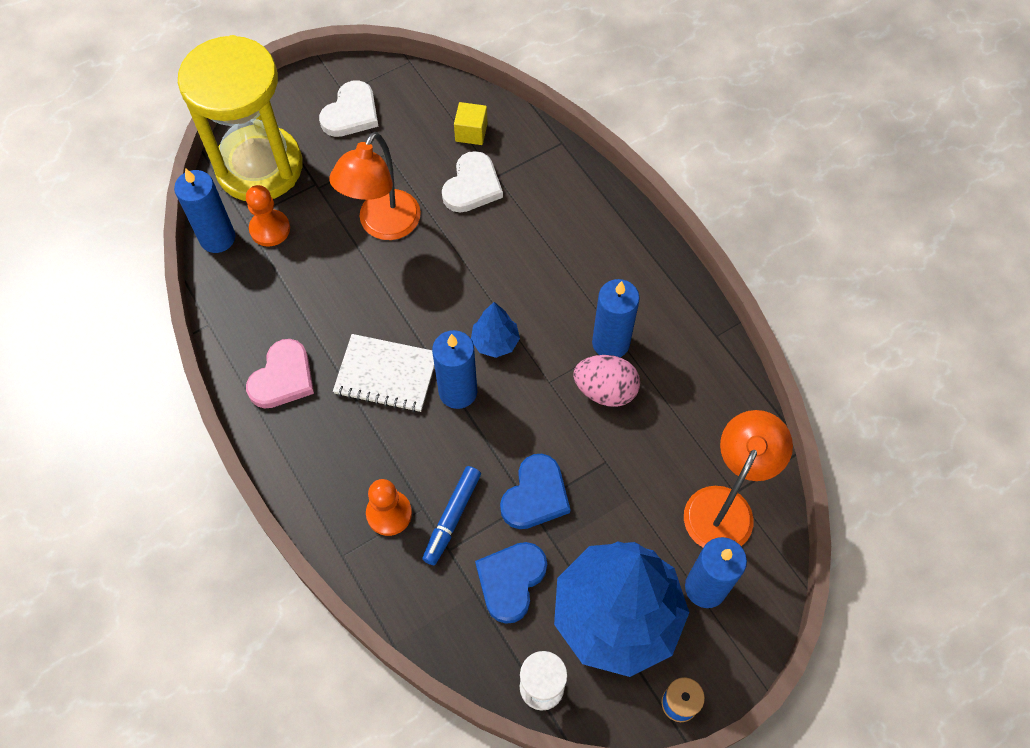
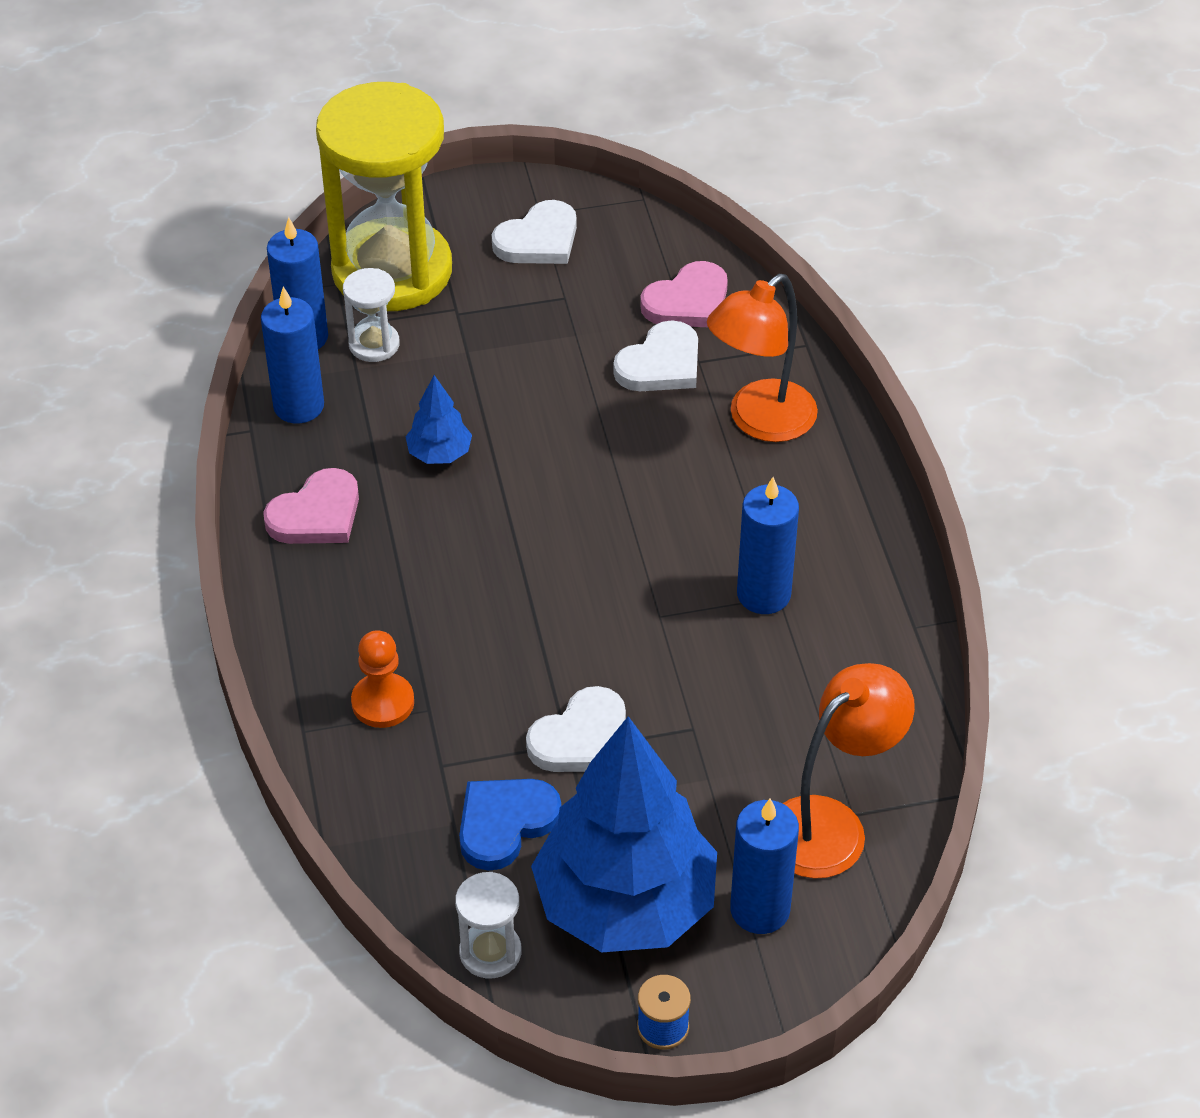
camera: 20 degrees right, 15 degrees down
(270, 229) = (374, 344): orange pawn -> white hourglass
(383, 226) = (522, 379): orange lamp -> orange lamp (760, 421)
(386, 374) = (449, 547): white notebook -> none
(452, 518) = (461, 731): blue marker -> none
(458, 391) = (533, 593): blue candle -> blue candle (299, 406)
(471, 132) = (688, 302): yellow cube -> pink heart
(495, 342) = (608, 550): blue tree -> blue tree (439, 454)
(535, 495) = (581, 738): blue heart -> white heart
(605, 390) = (730, 647): pink egg -> none

